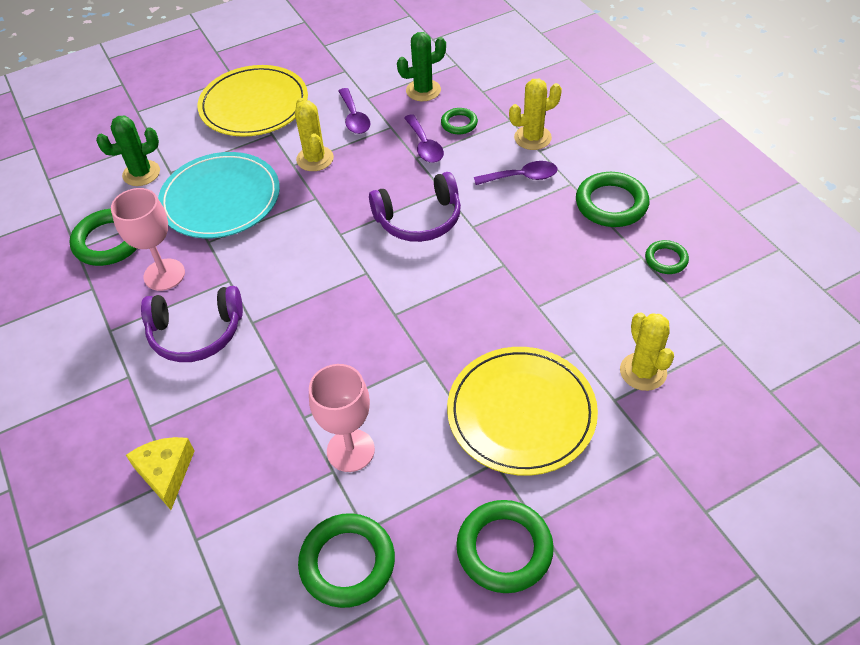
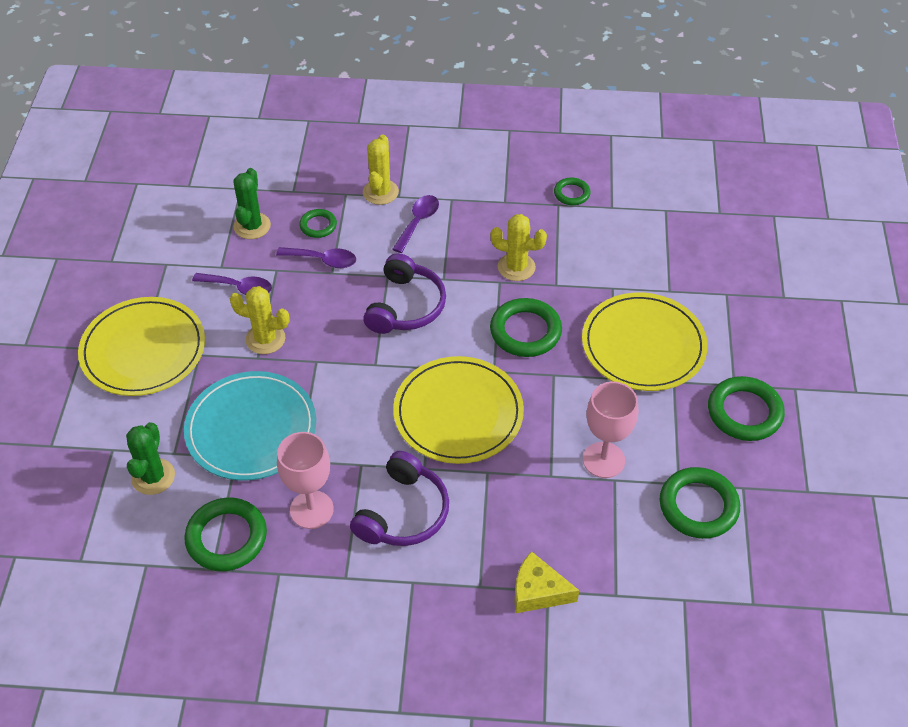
camera: 60 degrees left, 0 degrees up
(328, 314) = (458, 413): none -> yellow plate
(611, 204) = (493, 190): green ring -> green ring (525, 331)
(643, 371) = (658, 263): yellow cactus -> yellow cactus (516, 267)

